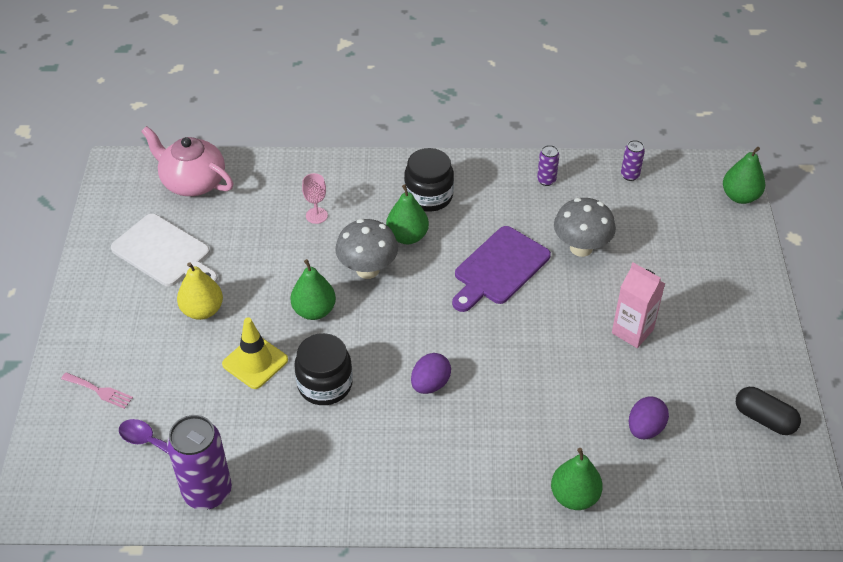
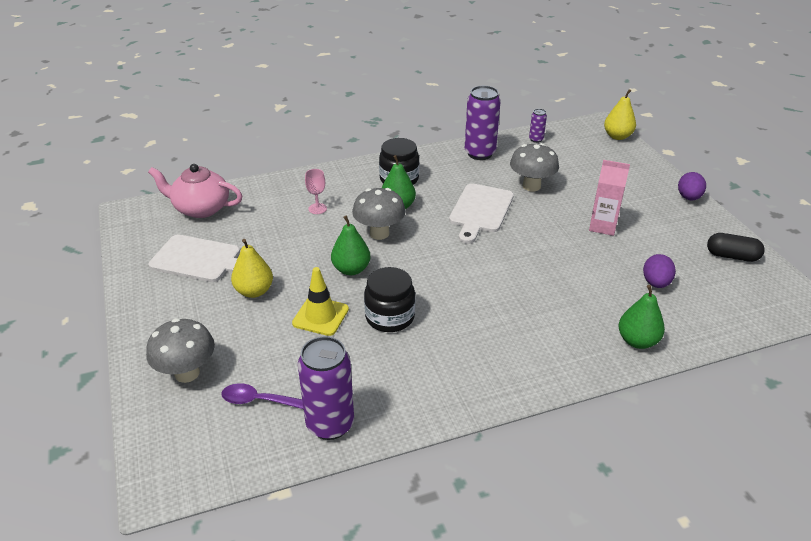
camera: 20 degrees left, 10 degrees down
(99, 391) = (187, 373): pink fork -> grey mushroom
(430, 384) = (476, 295): purple egg -> purple egg (688, 197)
(499, 268) = (480, 211): purple cutting board -> white cutting board
(546, 180) = (480, 153): purple can -> purple can, size x2.09
(740, 196) = (617, 136): green pear -> yellow pear

